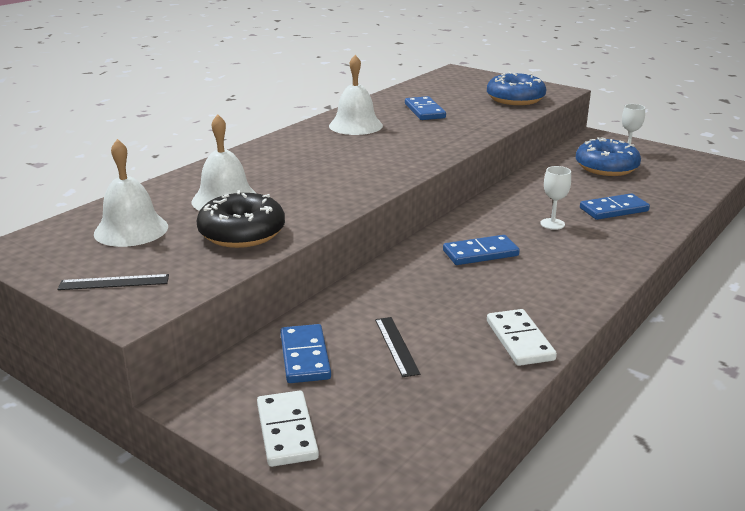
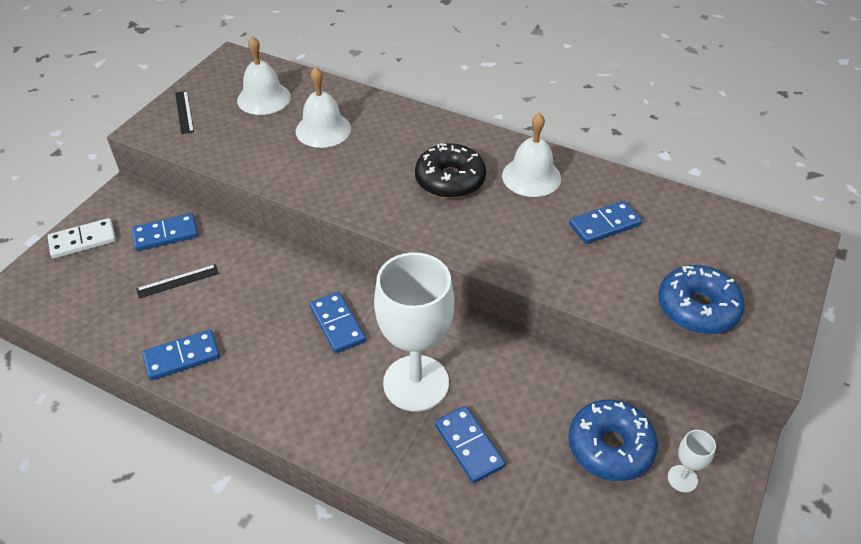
camera: 80 degrees right, 20 degrees up
(242, 233) = (261, 151): black donut -> black donut (450, 180)
(520, 340) = (182, 357): white domino -> blue domino
(552, 224) = (416, 383): white goblet -> white goblet, size x2.44

